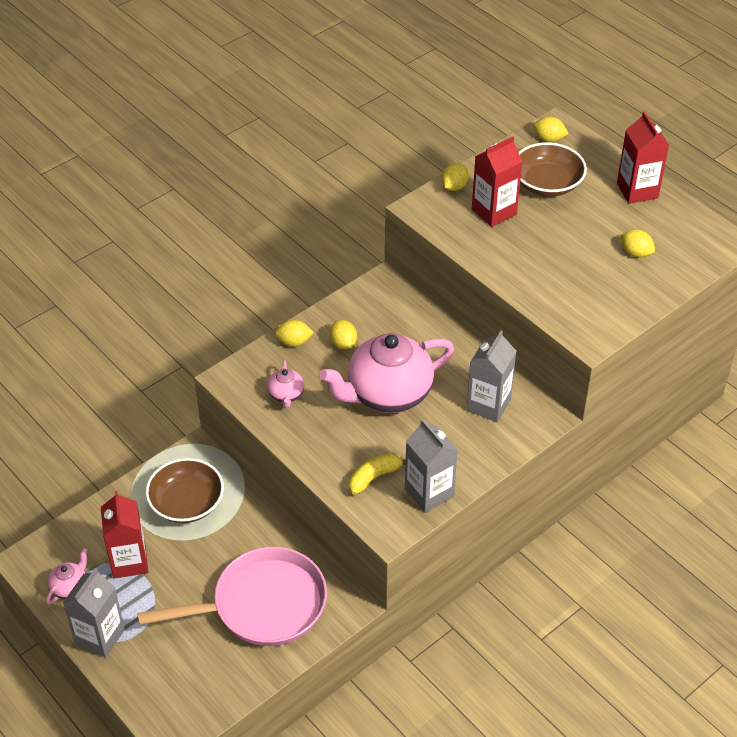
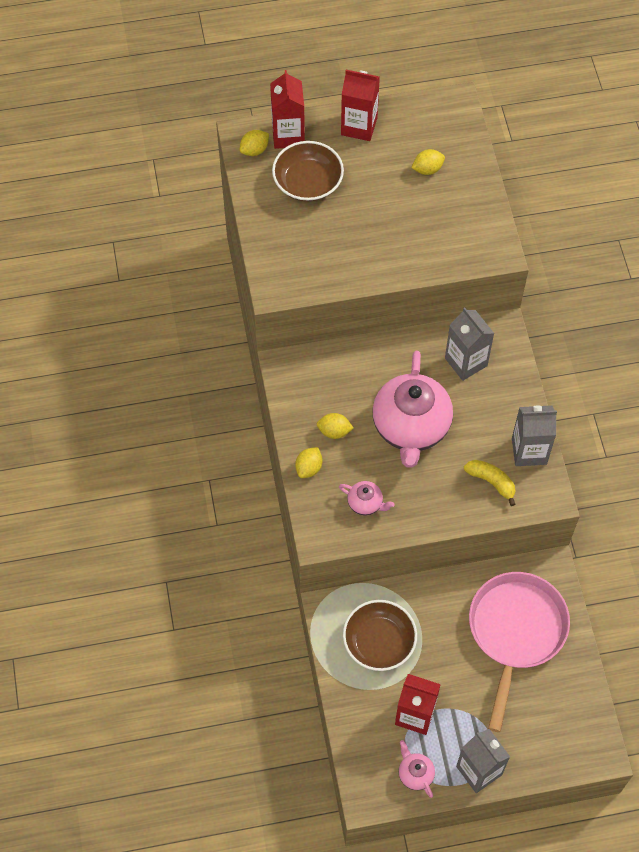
camera: 60 degrees left, 15 degrees up
(374, 477) = (491, 482): yellow banana -> yellow banana turned 135 degrees clockwise
(454, 186) = (265, 250): yellow lemon -> none
(494, 212) = (316, 239): red carton -> red carton (288, 135)

